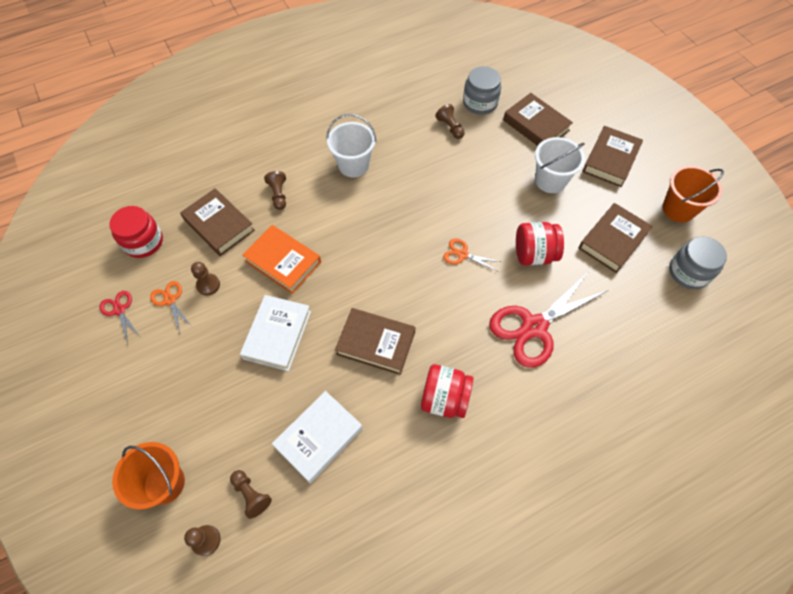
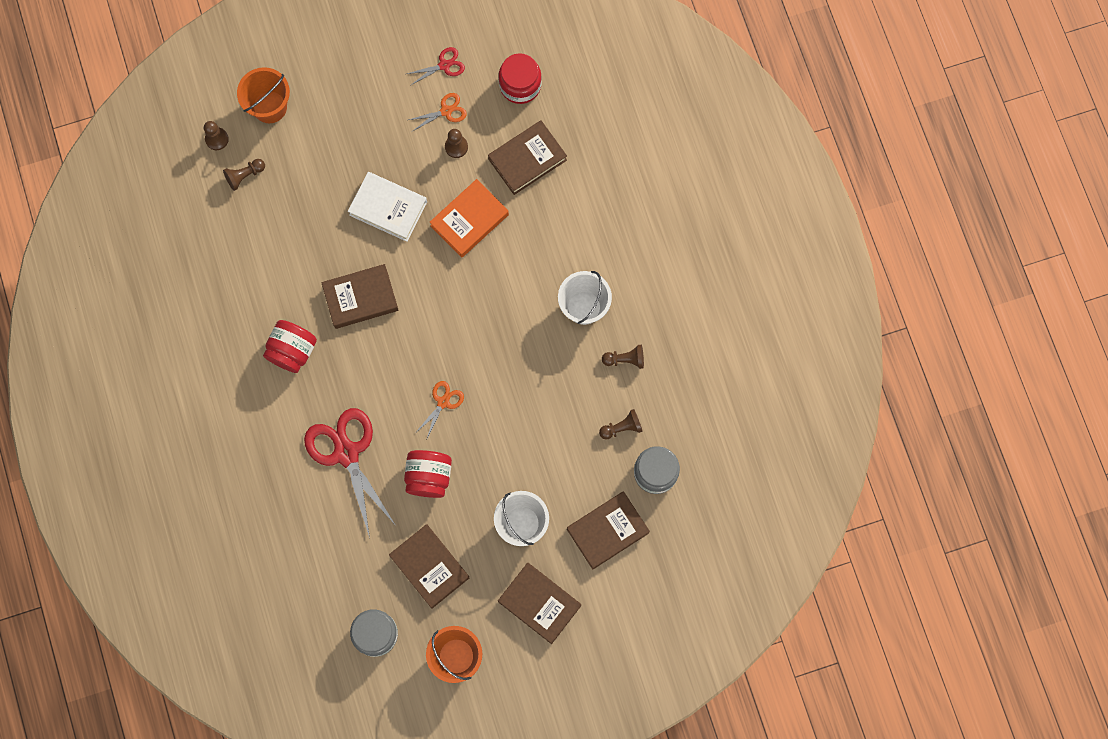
camera: 100 degrees right, 15 degrees up
(278, 195) = (556, 222): brown pawn -> brown pawn (625, 359)
(319, 438) = (281, 235): white book -> none
(376, 343) = (360, 298): brown book -> brown book turned 45 degrees clockwise

